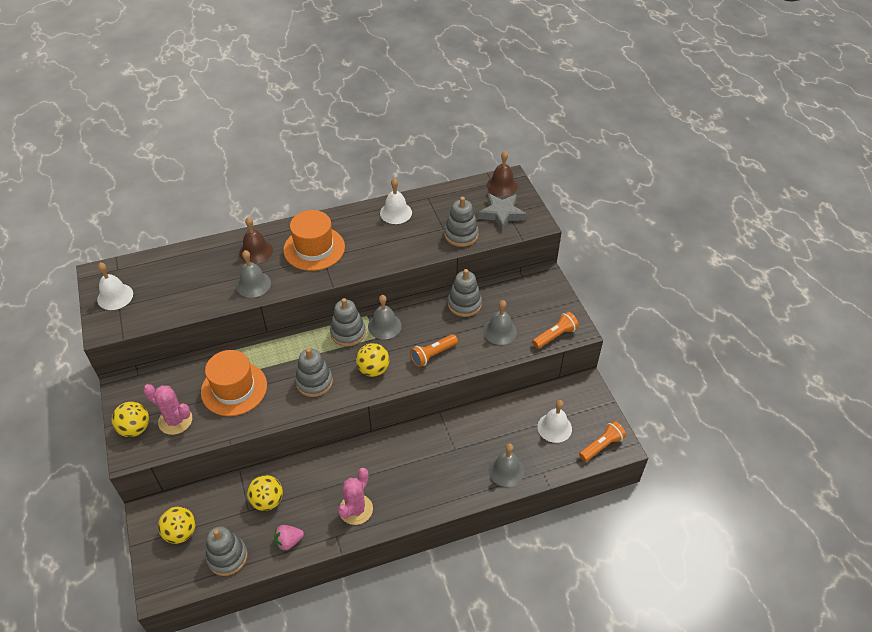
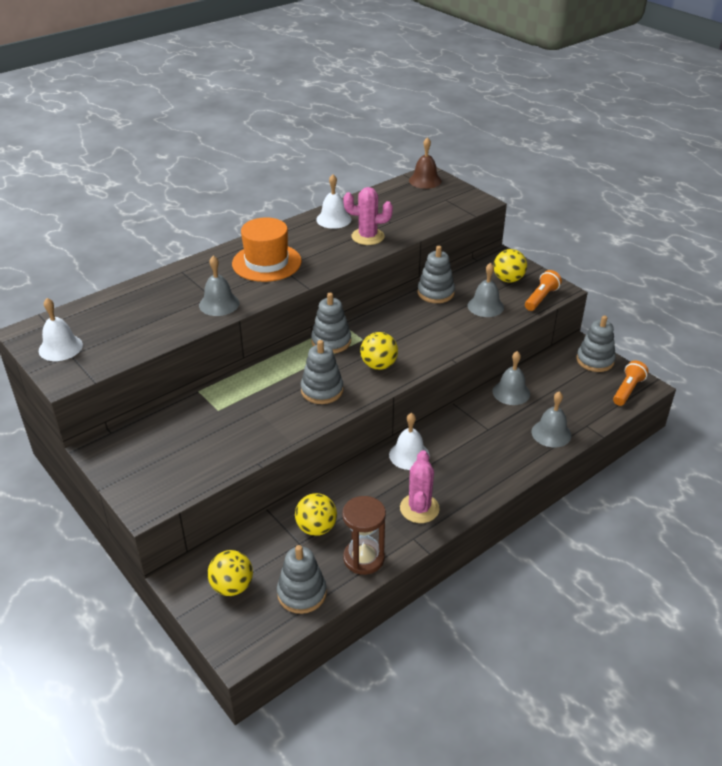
camera: 20 degrees left, 10 degrees down
(135, 428) = (138, 481): yellow ball -> yellow ball (508, 279)
(175, 420) = (183, 462): pink cactus -> pink cactus (368, 237)
(234, 388) = (235, 417): orange hat -> none
(256, 251) = (203, 277): brown bell -> none
(288, 541) = (363, 558): pink strawberry -> brown hourglass
(384, 326) = (366, 327): grey bell -> grey bell (511, 392)
(433, 355) = (432, 339): orange flashlight -> none
(461, 235) = (412, 223): grey stacking toy -> grey stacking toy (595, 360)
(501, 214) = (440, 201): grey star -> none
(554, 427) = (573, 387): white bell -> white bell (409, 455)

